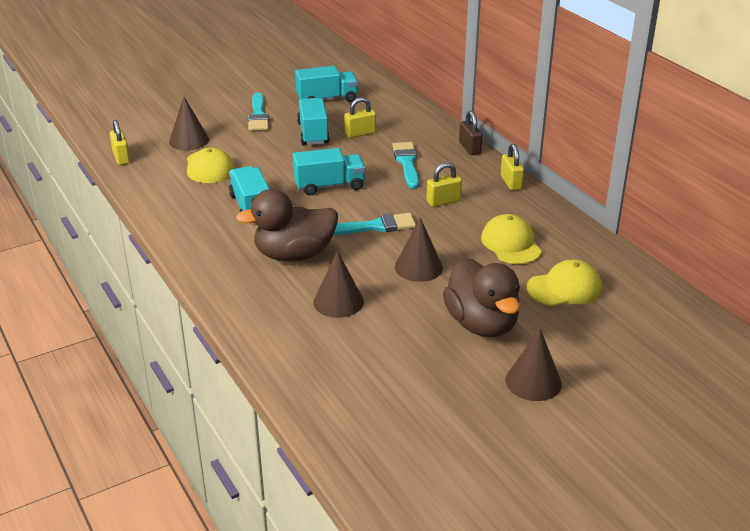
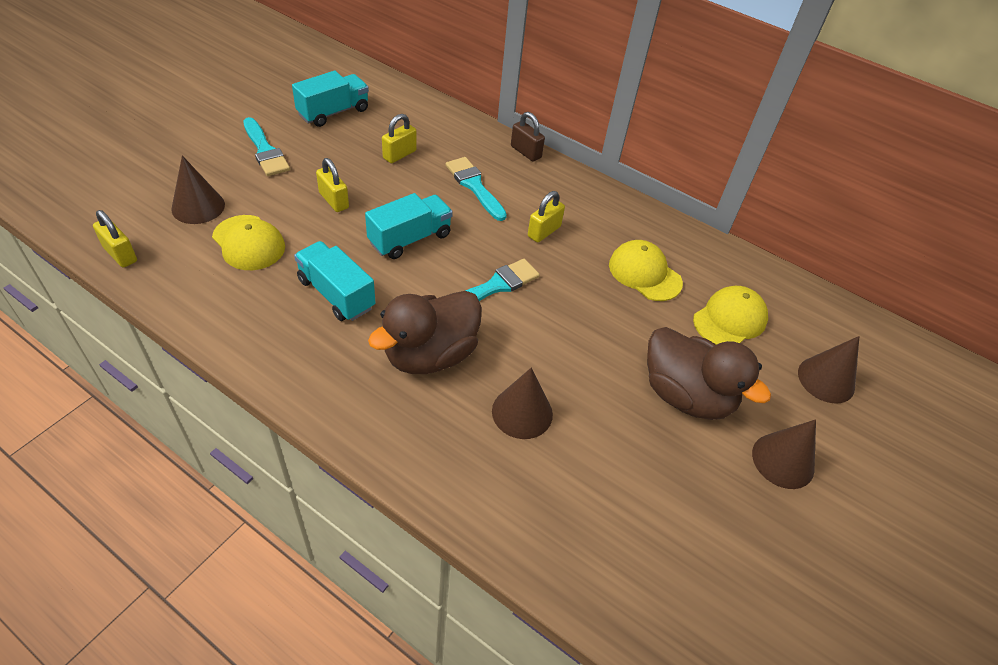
camera: 30 degrees left, 15 degrees up
(313, 133) = (346, 165): turquoise truck -> none
(418, 267) = (575, 333): brown cone -> brown cone (826, 379)
(511, 182) = (593, 190): yellow padlock -> yellow padlock (334, 200)

